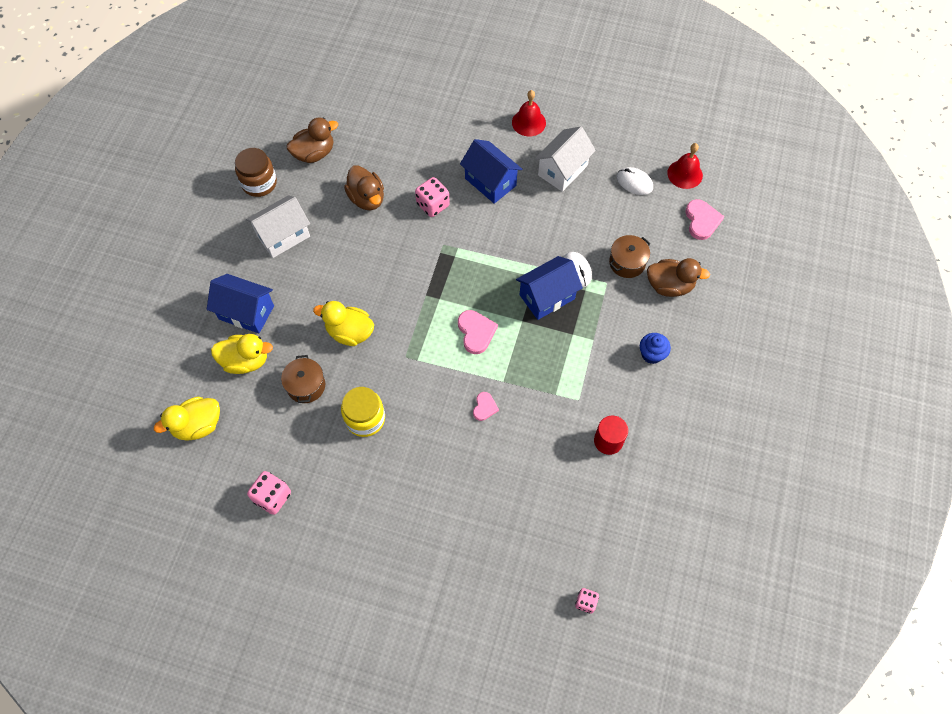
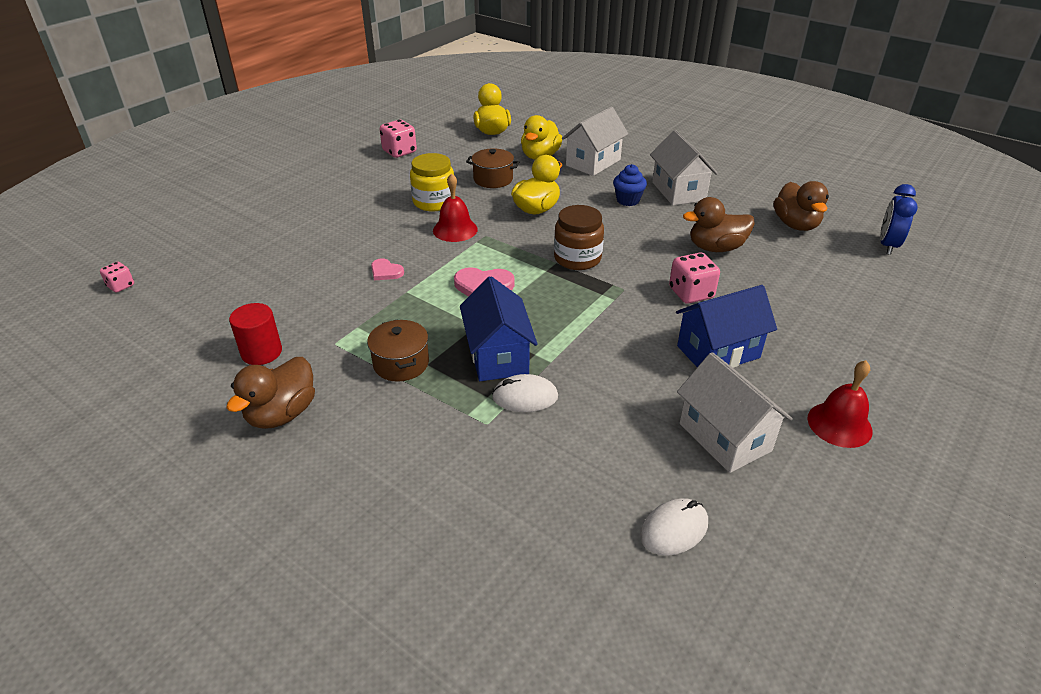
camera: 110 degrees right, 25 degrees down
(246, 312) = (593, 162): blue house -> white house
(259, 183) = (756, 188): brown jar -> brown jar (577, 258)
(326, 100) = (887, 245): none -> blue clock
(627, 263) = (509, 460): brown pot -> brown pot (401, 363)
(651, 354) = (339, 434): blue cupcake -> blue cupcake (628, 200)
(669, 286) = (437, 500): brown duck -> brown duck (282, 414)
(685, 174) = (674, 627): red bell -> red bell (455, 229)
(702, 221) = (547, 609): pink heart -> none

